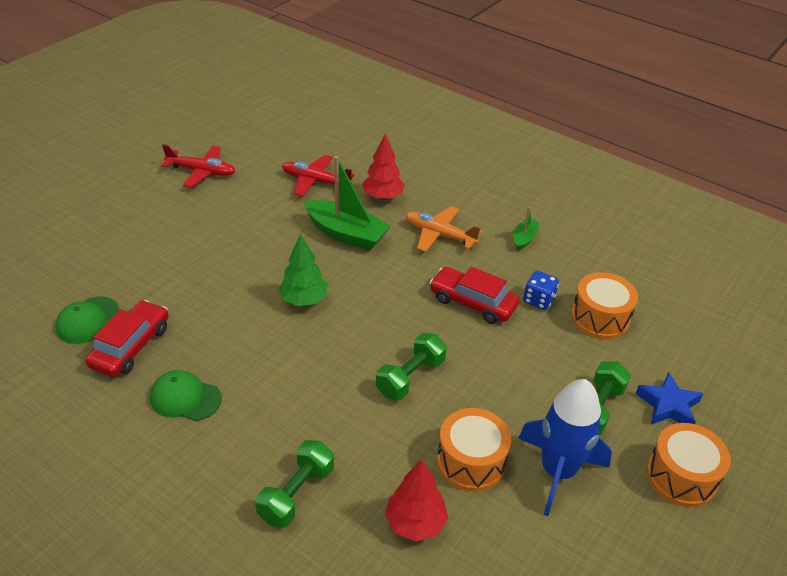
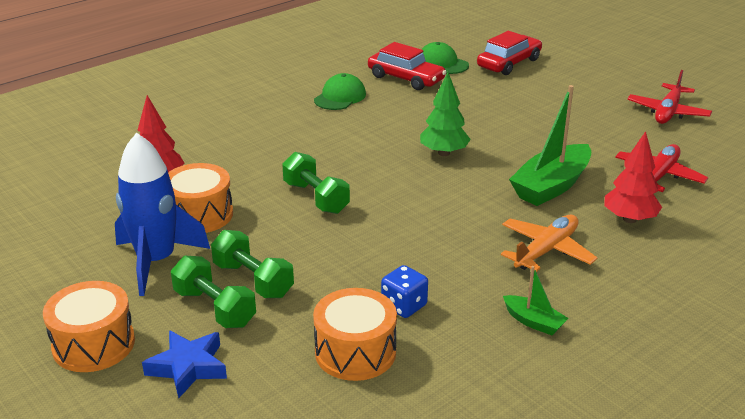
camera: 105 degrees right, 10 degrees down
(296, 494) = (221, 133): green dumbbell -> green dumbbell (253, 280)
(473, 302) = (413, 254): red car -> red car (509, 63)

